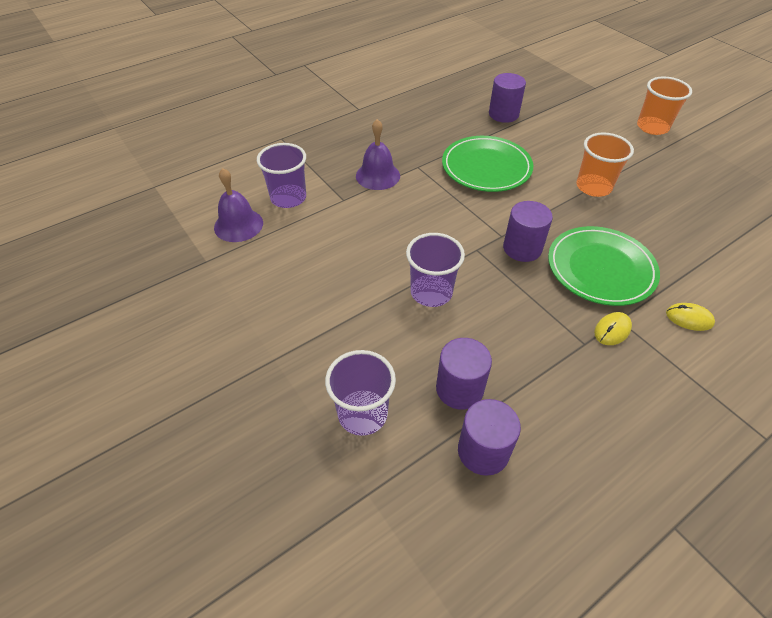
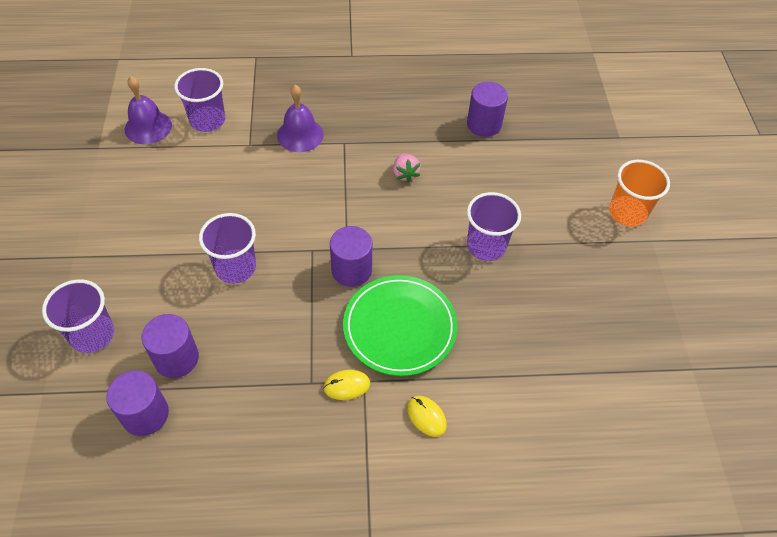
camera: 30 degrees right, 5 degrees up
(486, 167) = (405, 174): green plate -> pink strawberry
(593, 187) = (486, 246): orange cup -> purple cup

